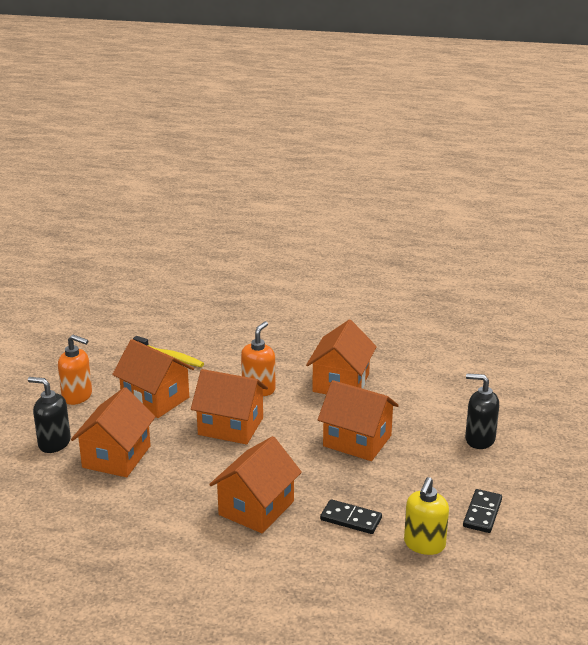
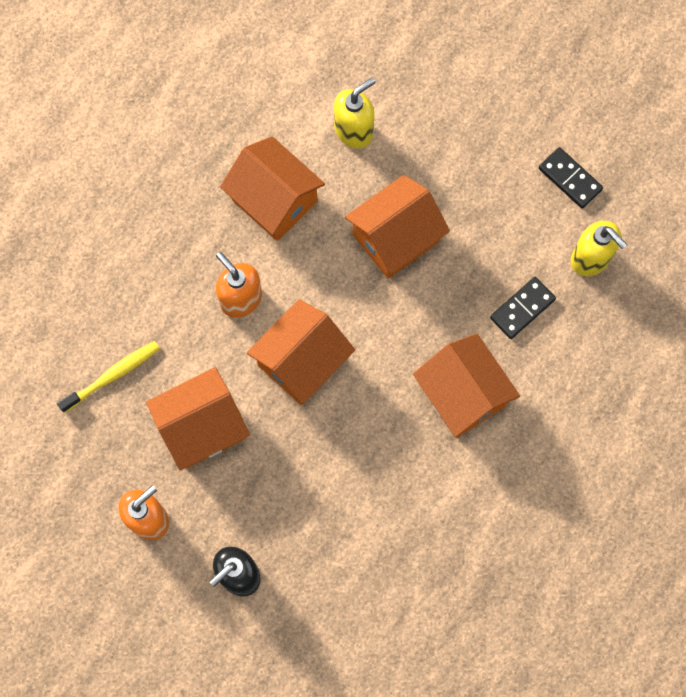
camera: 65 degrees left, 45 degrees up
(116, 456) = (300, 511): orange house -> none
(422, 400) = (354, 130): none -> yellow soap dispenser
(479, 439) = (453, 112): black soap dispenser -> none

